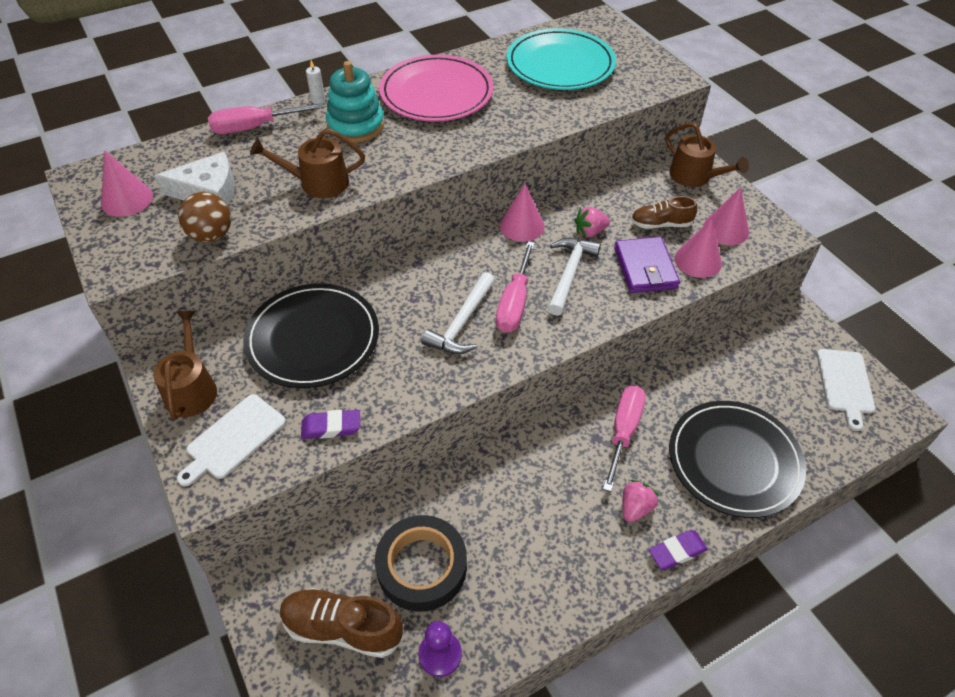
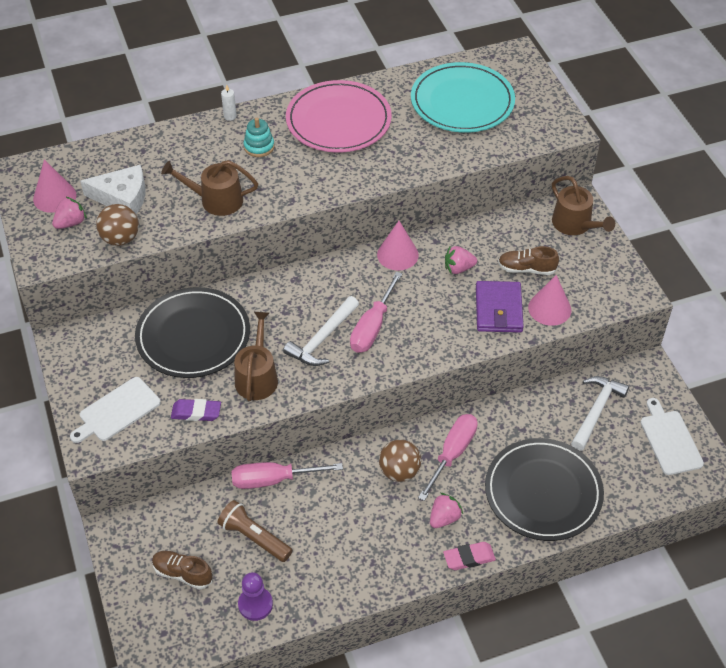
camera: 10 degrees right, 0 degrees up
(149, 225) = (71, 223): none -> pink strawberry
(191, 388) = (88, 365): brown watering can -> brown watering can (257, 377)
(255, 127) = (170, 138): pink screwdriver -> pink screwdriver (274, 480)
(342, 628) = (183, 573): brown shoe -> brown shoe, size x0.65
(356, 126) = (259, 147): turquoise stacking toy -> turquoise stacking toy, size x0.59
(422, 567) = (254, 537): black tape -> brown flashlight
(569, 274) = (428, 306): white hammer -> white hammer (596, 411)
(571, 461) = (399, 471): none -> brown ball
(677, 551) = (469, 558): purple eraser -> pink eraser
(726, 229) = (586, 281): pink cone -> none
(845, 384) = (669, 440): white cutting board -> white cutting board turned 150 degrees clockwise

